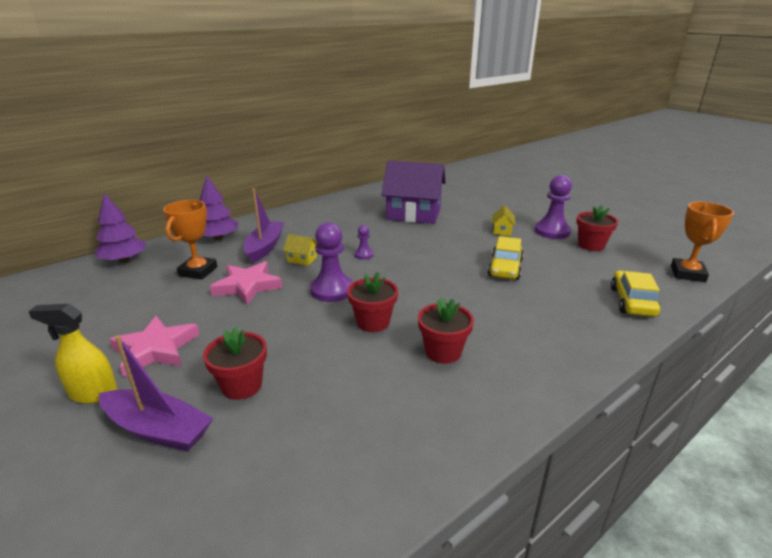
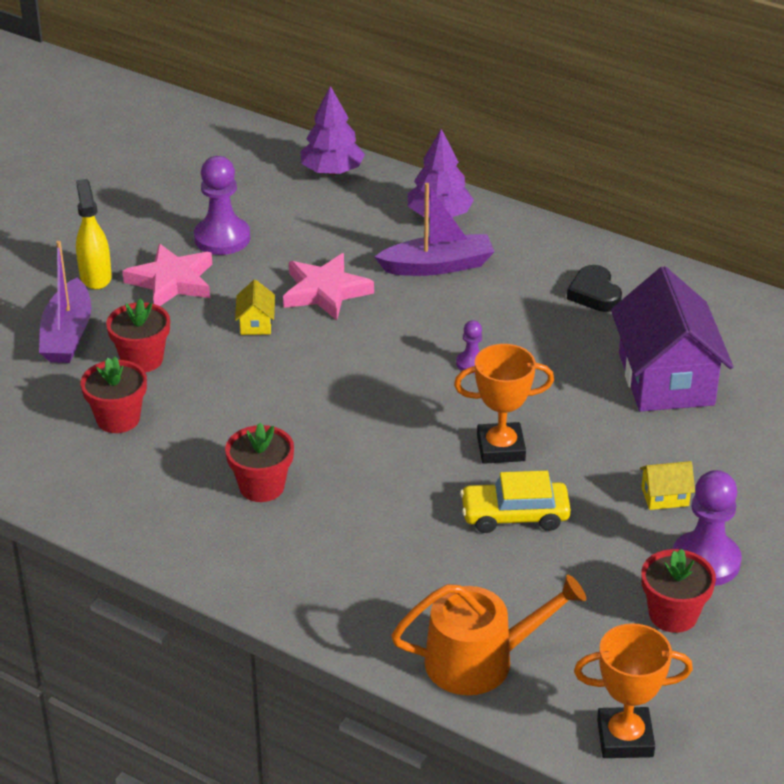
camera: 70 degrees right, 10 degrees up
(198, 271) = (339, 239): orange trophy -> orange trophy (501, 448)
(302, 259) = (422, 311): yellow house -> yellow house (256, 323)
(332, 290) = (354, 363): purple pawn -> purple pawn (222, 238)
(334, 216) = (594, 294): none -> black heart
(373, 322) = (296, 417): red flower pot -> red flower pot (118, 419)
(632, 302) = (480, 660): yellow car -> orange watering can

